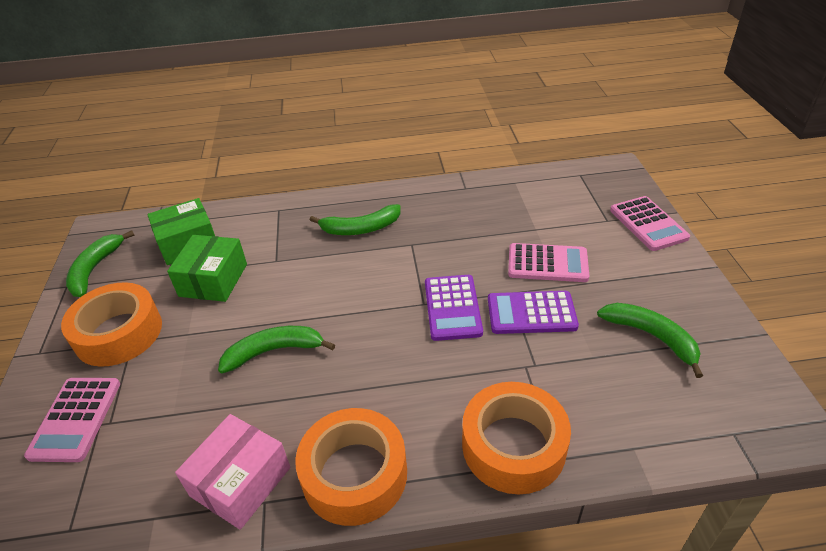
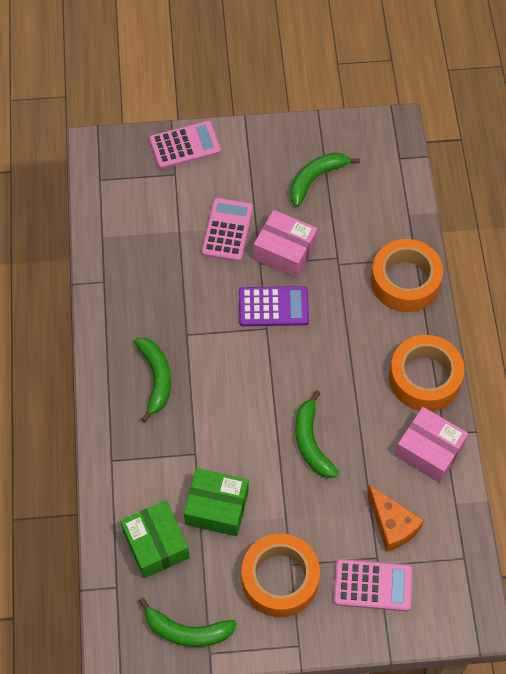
camera: 90 degrees left, 20 degrees up
(146, 438) = (392, 525): none -> orange cheese
(531, 313) = (285, 251): purple calculator -> pink box

